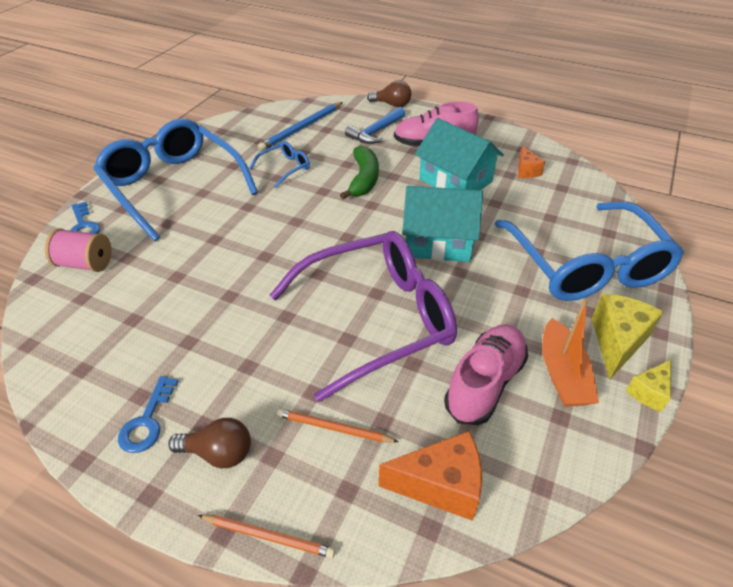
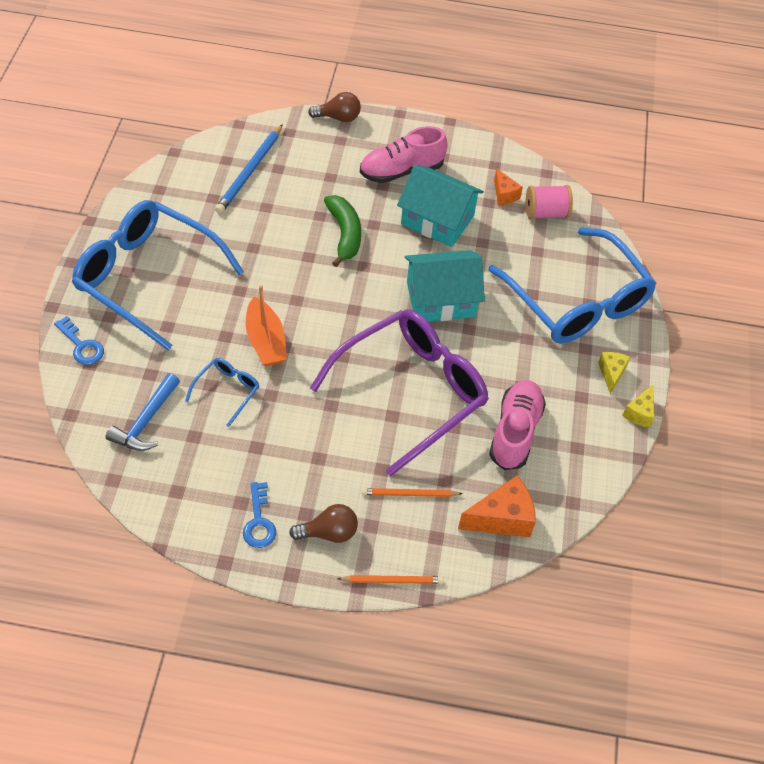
camera: 20 degrees left, 10 degrees up
(85, 264) = (112, 389): pink spool -> pink spool (545, 213)
(285, 168) = (256, 233): blue glasses -> blue glasses (227, 391)
(375, 132) = (334, 164): blue hammer -> blue hammer (146, 421)
(562, 374) = (573, 411): orange boat -> orange boat (265, 341)
(617, 342) = (611, 373): yellow cheese -> yellow cheese, size x0.59

